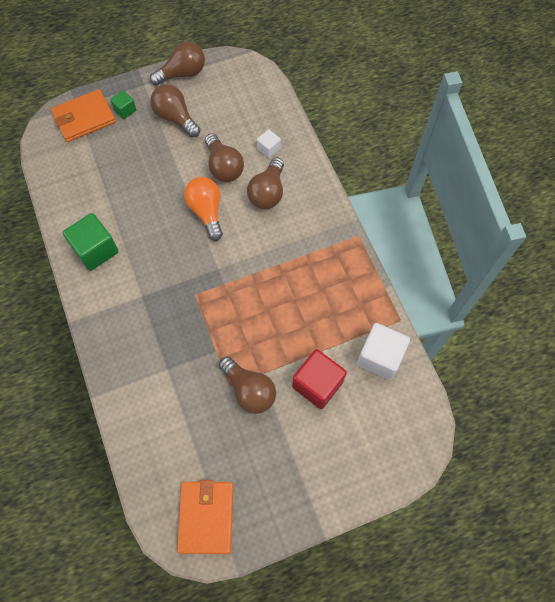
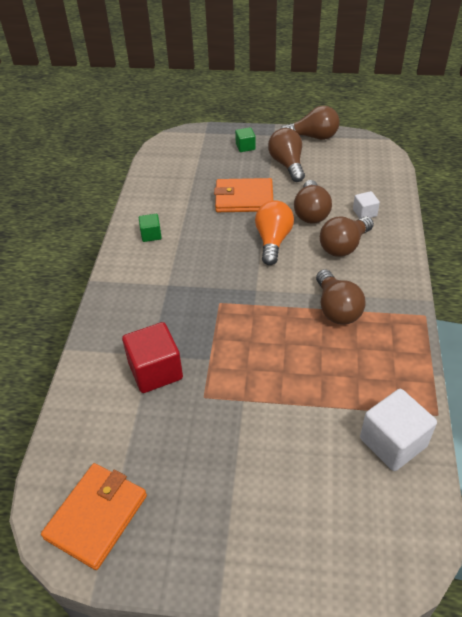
camera: 30 degrees right, 20 degrees down
(84, 118) = (206, 142): orange wallet -> orange wallet (244, 198)
(95, 250) = (151, 235): green cube -> green cube, size x0.53
(249, 390) = (222, 410): brown light bulb -> brown light bulb (336, 309)
(317, 384) = (302, 438): red cube -> red cube (155, 371)

